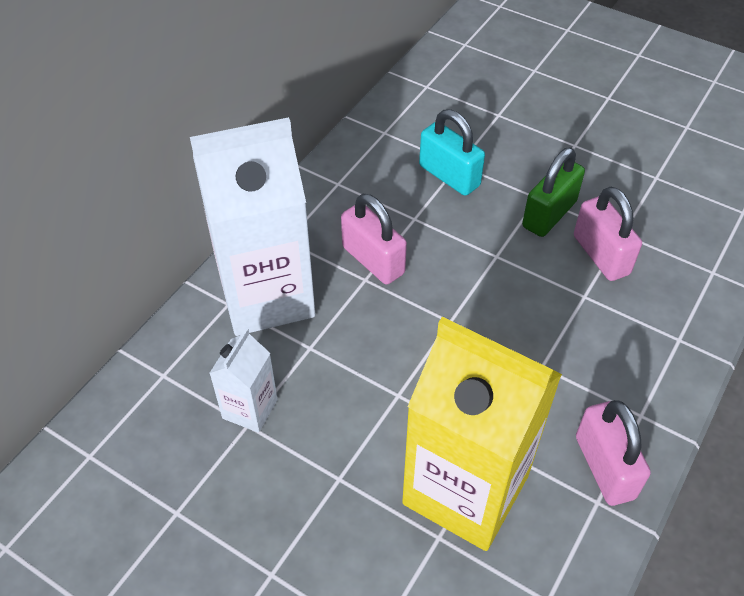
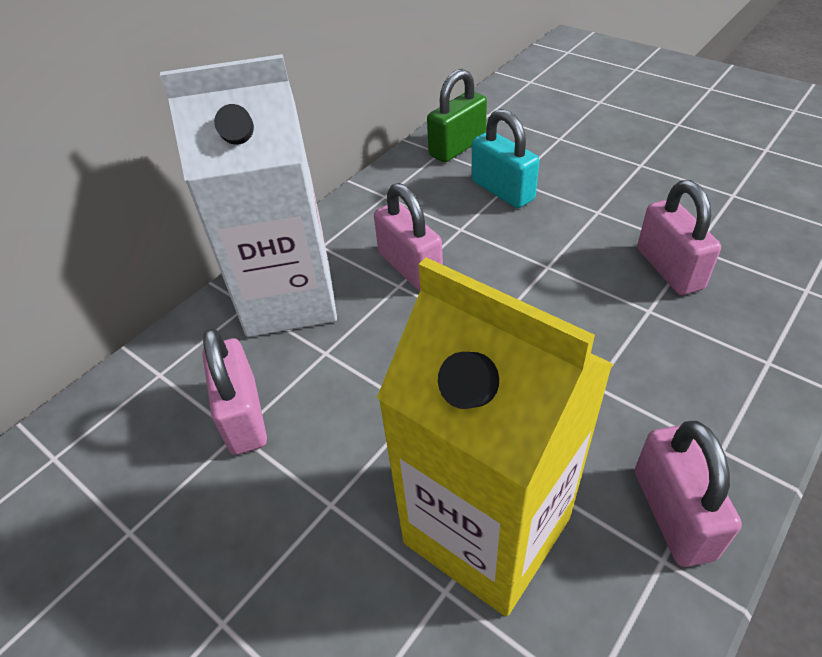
camera: 10 degrees right, 5 degrees down
(250, 409) = (243, 416): white carton -> pink padlock
(549, 214) = (610, 227): green padlock -> green padlock (457, 147)

